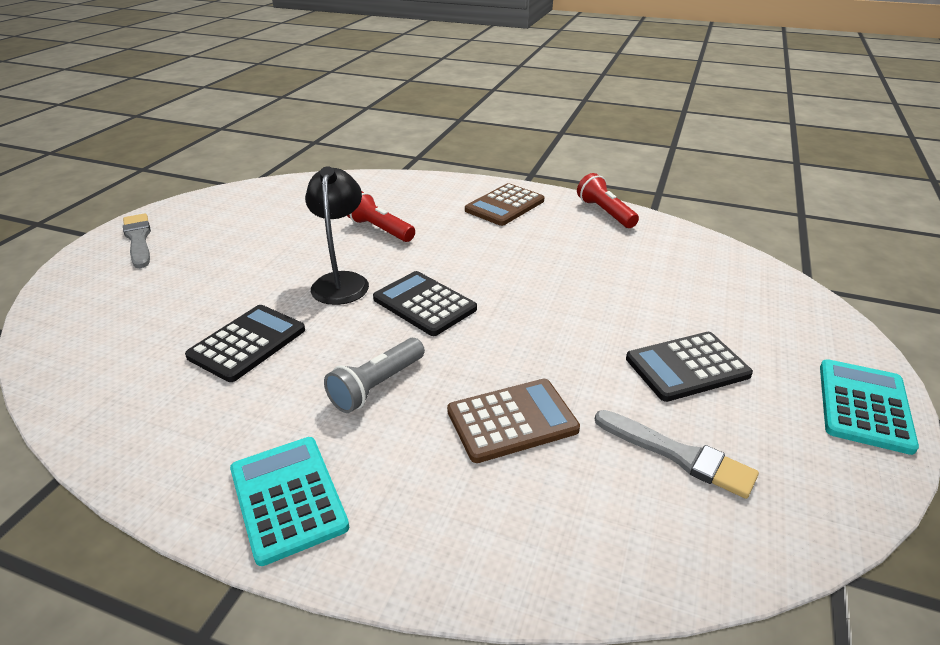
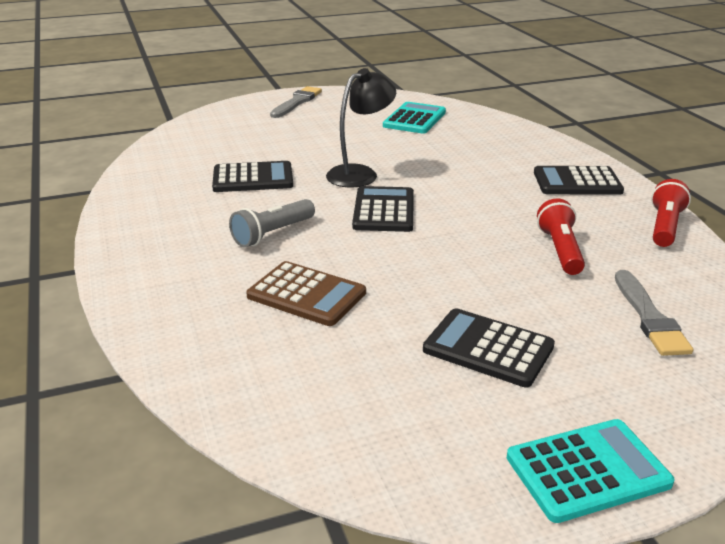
camera: 50 degrees right, 5 degrees down
(288, 498) = (145, 252): turquoise calculator -> turquoise calculator (414, 119)
(377, 386) = (273, 234): grey flashlight -> grey flashlight turned 45 degrees counterclockwise
(379, 230) = (444, 156): red flashlight -> red flashlight (560, 250)
(505, 206) = (577, 182): brown calculator -> black calculator
(678, 455) = (364, 379): grey brush -> grey brush (649, 317)

